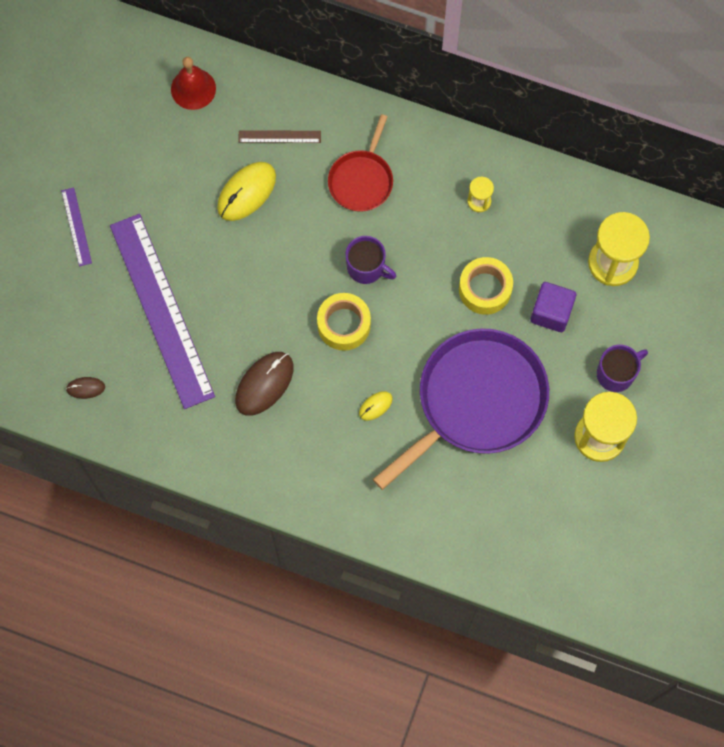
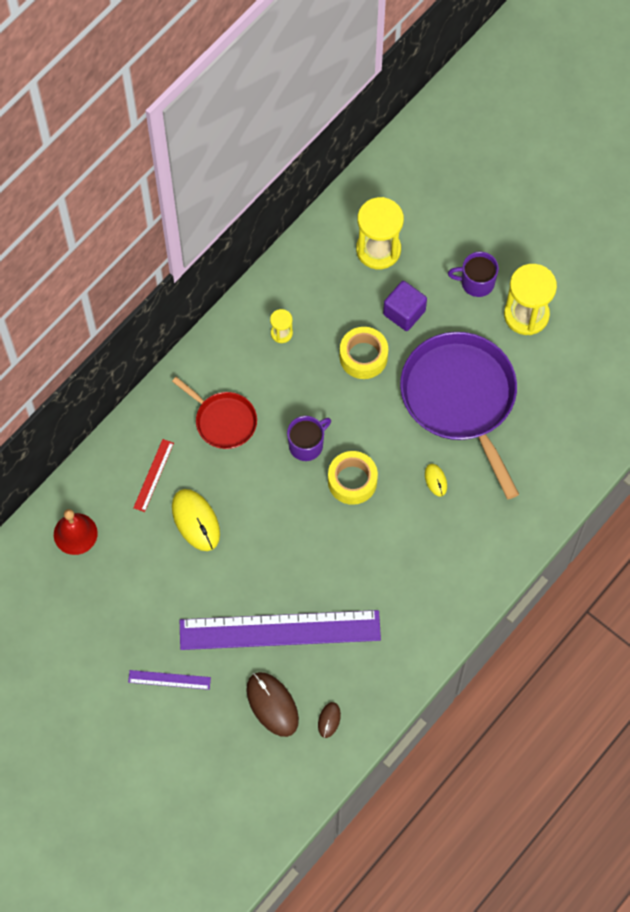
camera: 70 degrees left, 5 degrees down
(264, 384) = (382, 565): brown mouse -> brown mouse (272, 704)
(279, 136) = (153, 475): brown ruler -> red ruler
(616, 373) = (476, 282): purple mug -> purple mug turned 75 degrees counterclockwise

